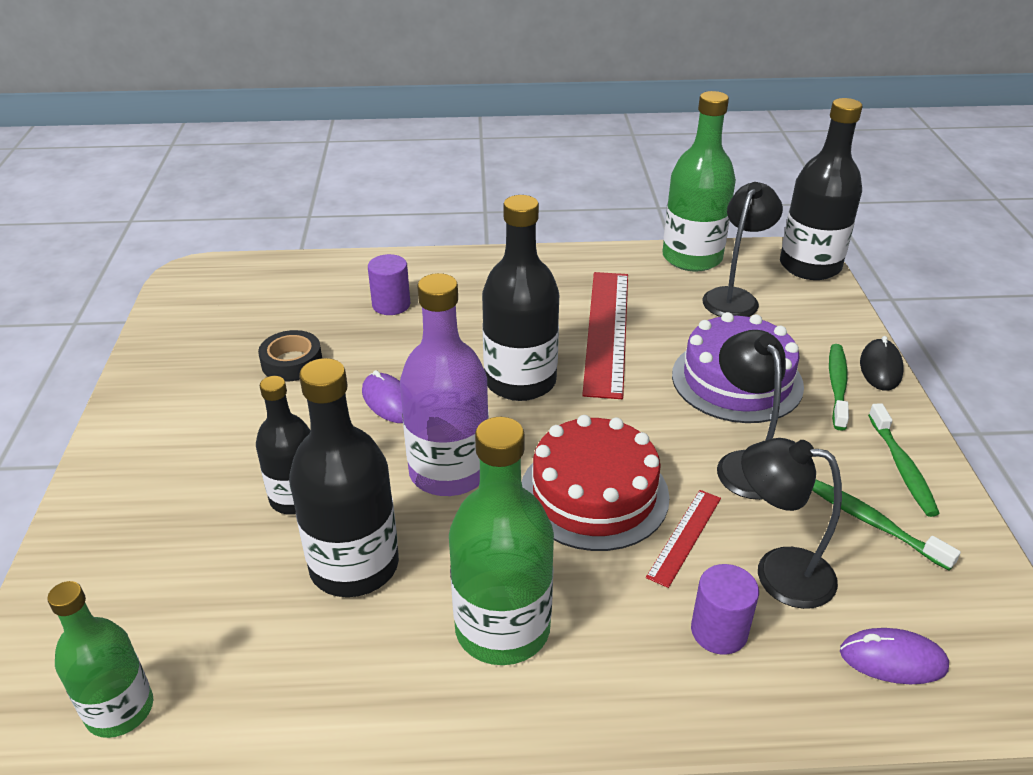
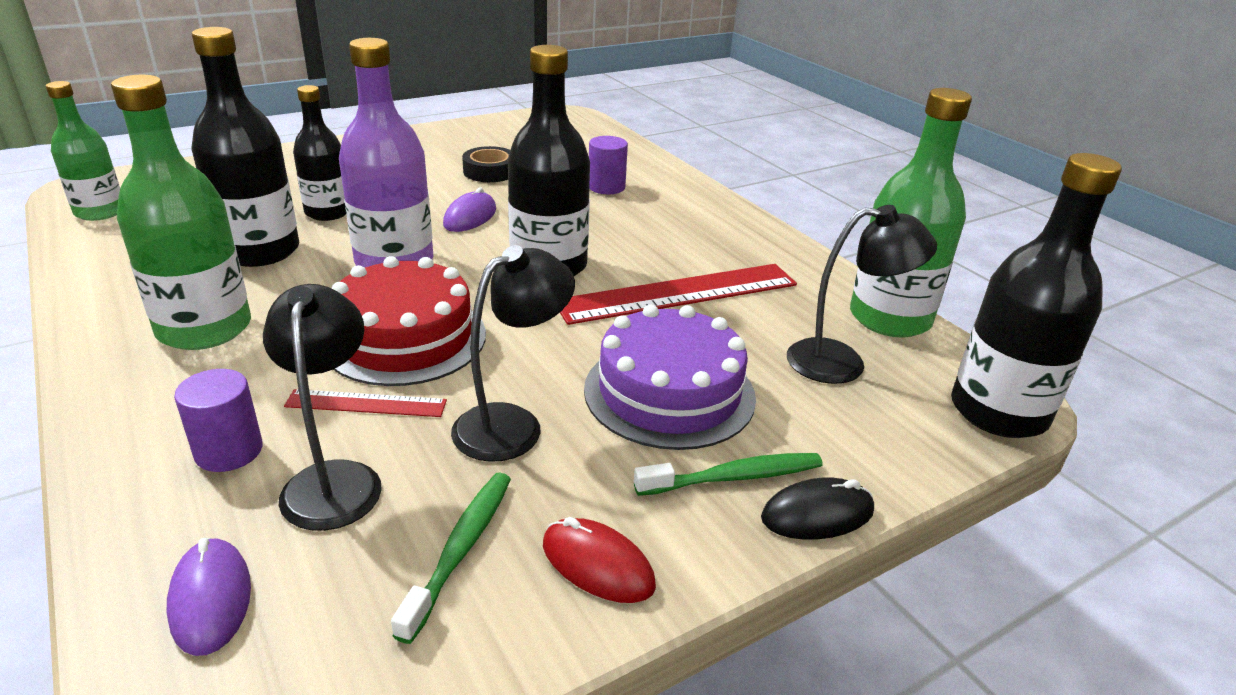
camera: 60 degrees right, 5 degrees down
(902, 467) = (597, 565): green toothbrush -> red mouse

